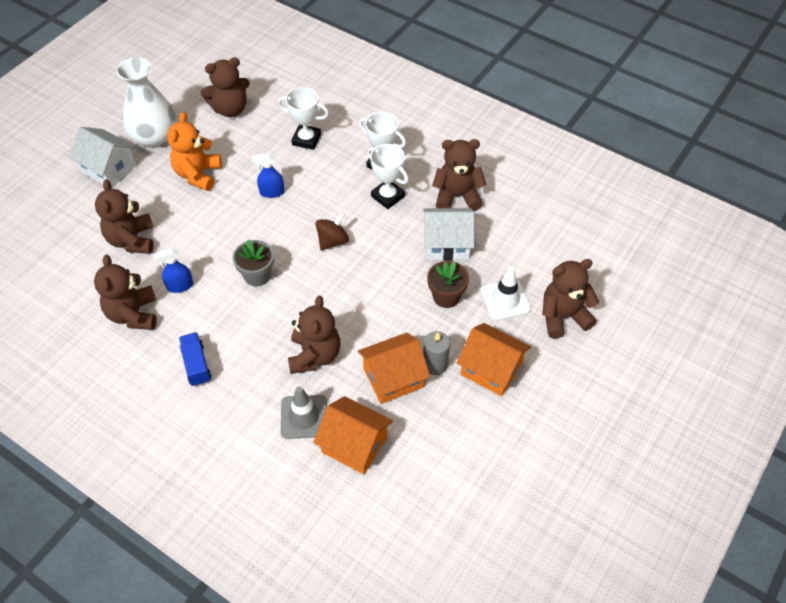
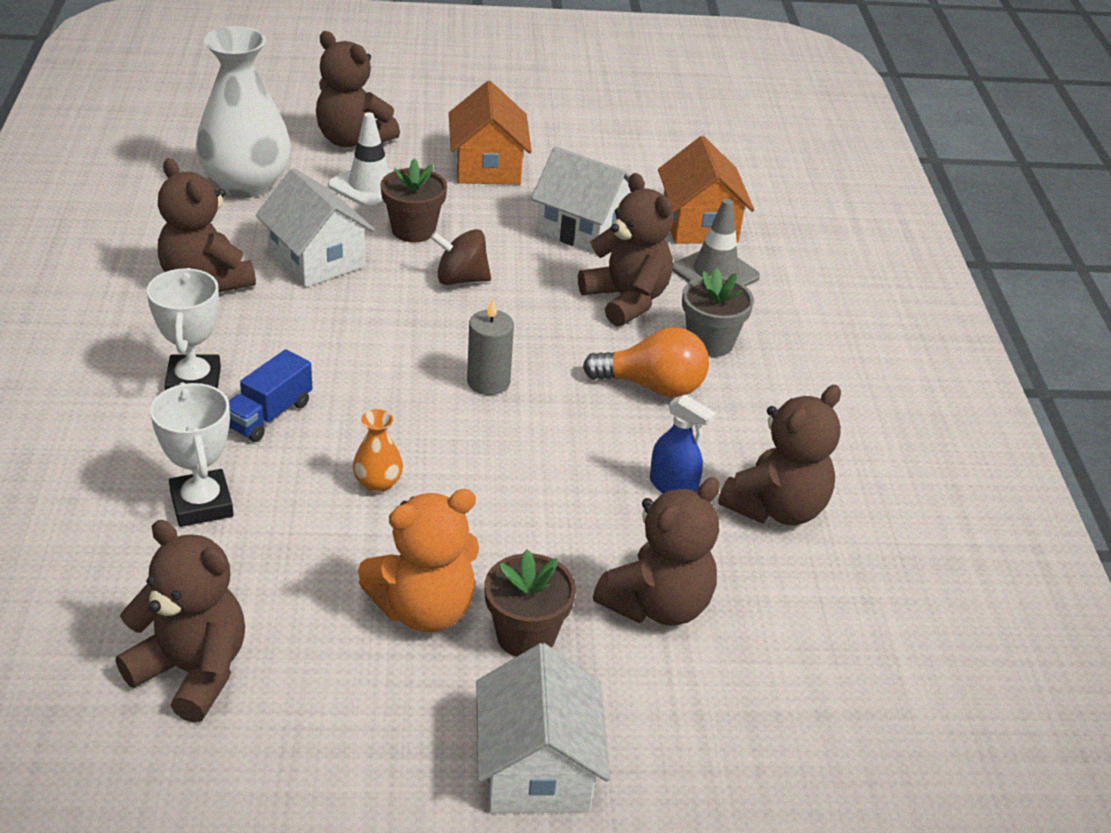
camera: 130 degrees left, 15 degrees down
(155, 138) = (382, 749): white vase -> white vase (246, 184)
(159, 195) = (526, 635): none -> brown flower pot
(196, 365) = (766, 395): blue truck -> blue truck (268, 415)
(243, 321) = (652, 386): none -> orange light bulb
(257, 275) = (563, 413): grey flower pot -> grey flower pot (710, 342)
(272, 192) = (378, 483): blue spray bottle -> orange vase
(314, 355) = (626, 300): brown teddy bear -> brown teddy bear turned 90 degrees clockwise
(332, 241) = (417, 366): brown spinning top -> brown spinning top (461, 279)
(387, 196) = (268, 348): white trophy -> none
(393, 378) = (582, 228): orange house -> white house
(435, 364) = (528, 205): grey candle -> grey candle (488, 382)

